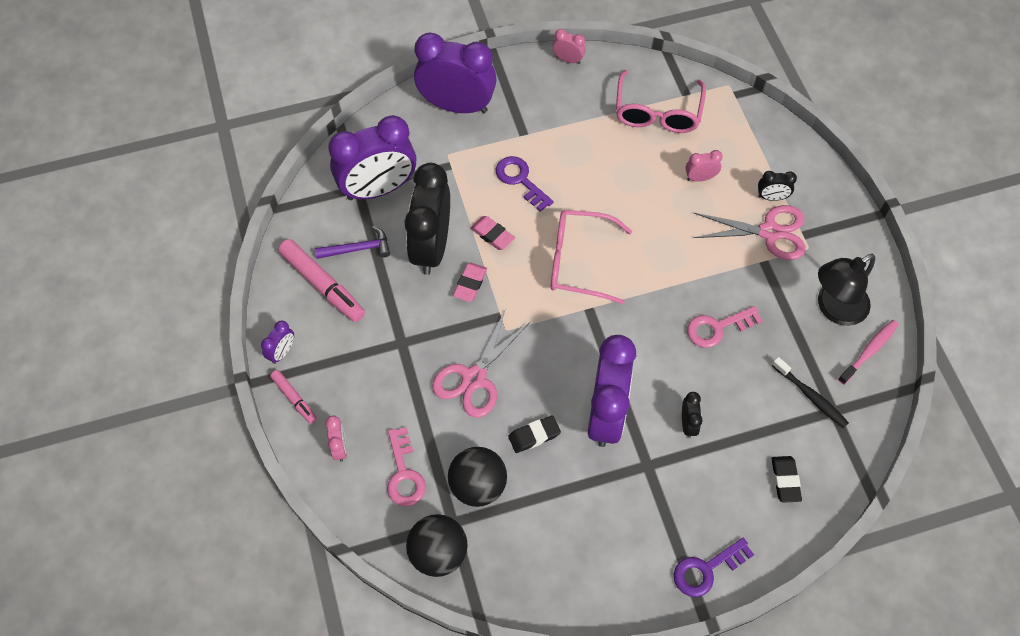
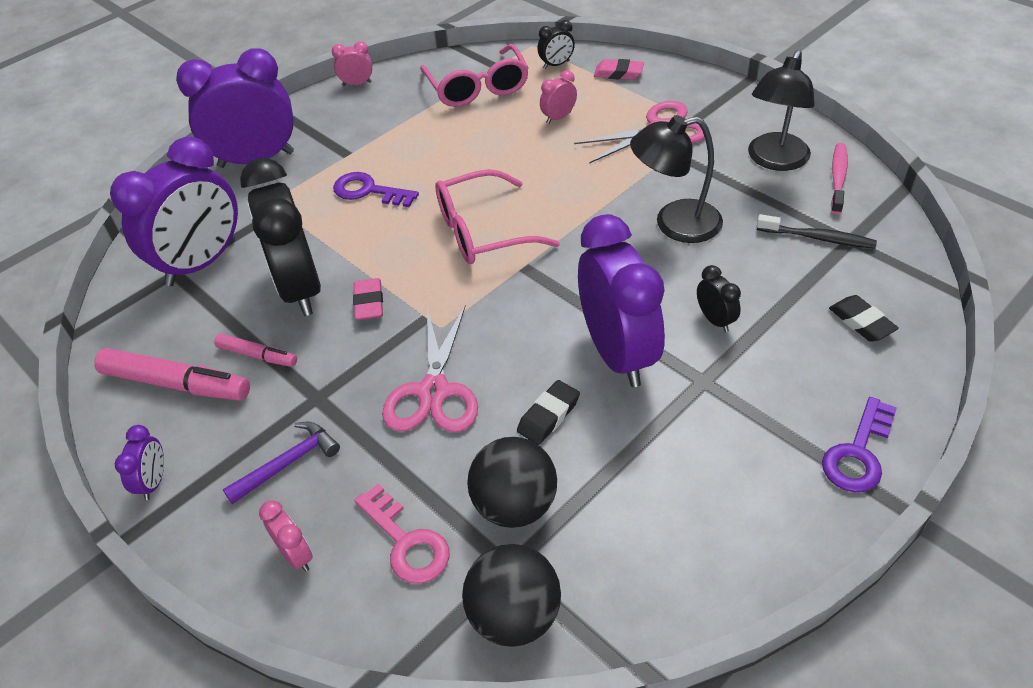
camera: 25 degrees left, 15 degrees down
(294, 399) = (198, 528): pink marker -> pink marker (257, 355)
(358, 249) = (205, 328): purple hammer -> purple hammer (288, 463)
(492, 235) = (367, 248): pink eraser -> pink eraser (618, 73)
(717, 328) = (674, 224): pink key -> black lamp
(771, 197) = (640, 105): black clock -> black clock (556, 65)

